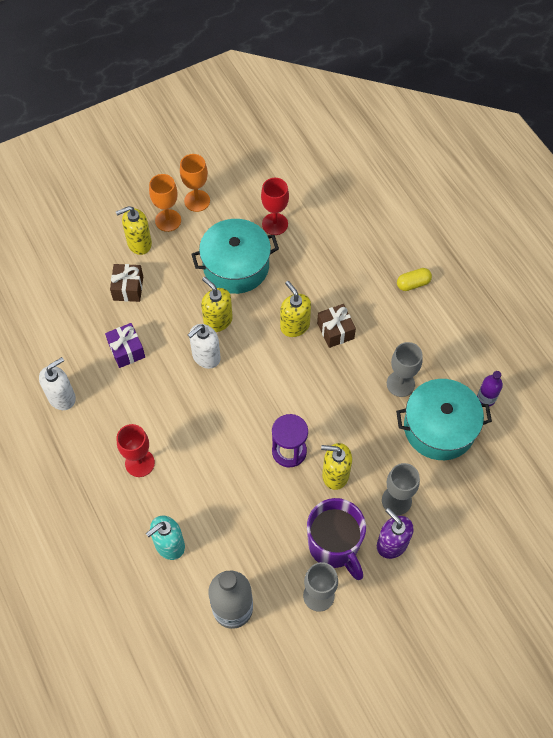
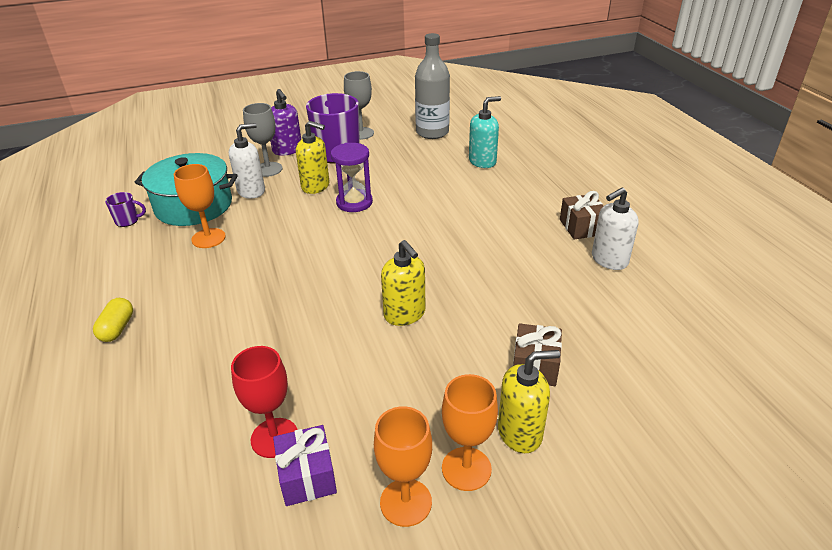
camera: 170 degrees left, 25 degrees down
(126, 350) = (532, 295): purple gift -> purple gift (307, 476)
(139, 463) = (511, 206): red goblet -> none
(206, 356) = (428, 280): white soap dispenser -> white soap dispenser (251, 191)
(236, 266) = (361, 378): turquoise pot -> none
(294, 326) = (303, 299): yellow soap dispenser -> none
(335, 331) = (254, 289): brown gift -> brown gift (581, 227)
(400, 384) = (208, 238): grey goblet -> orange goblet
(413, 284) = (117, 328): yellow capsule -> yellow capsule turned 75 degrees counterclockwise
(486, 398) = (128, 221): purple bottle -> purple mug

